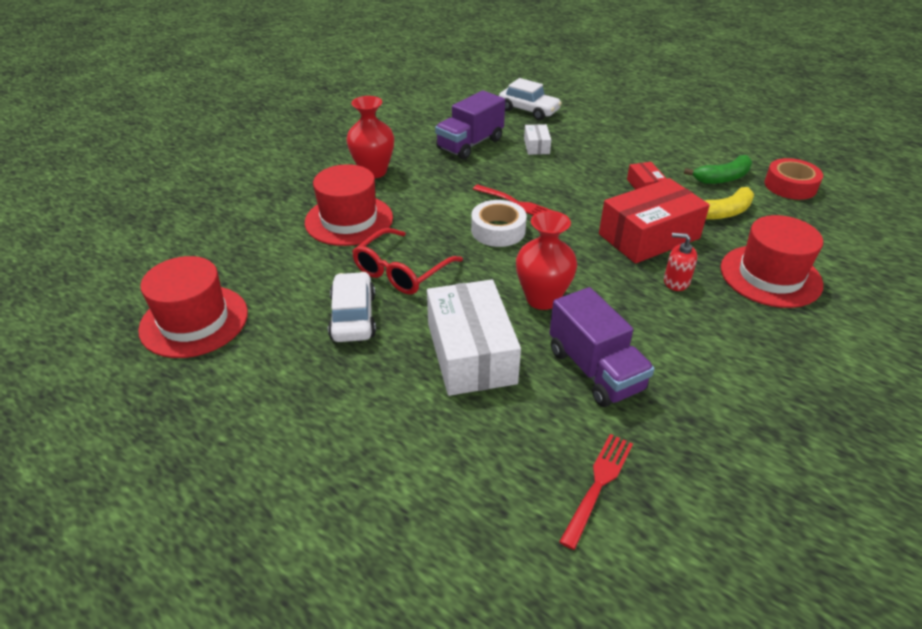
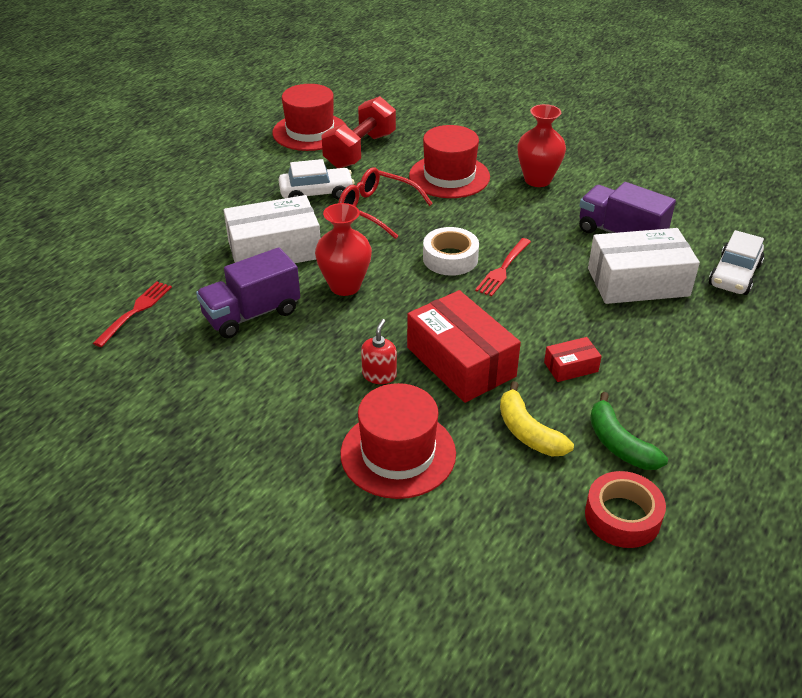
camera: 85 degrees right, 0 degrees up
(265, 279) = (360, 150): none -> red dumbbell
(536, 146) = (638, 282): white box -> white box, size x2.14
(598, 485) = (135, 311): red fork -> red fork turned 90 degrees counterclockwise

